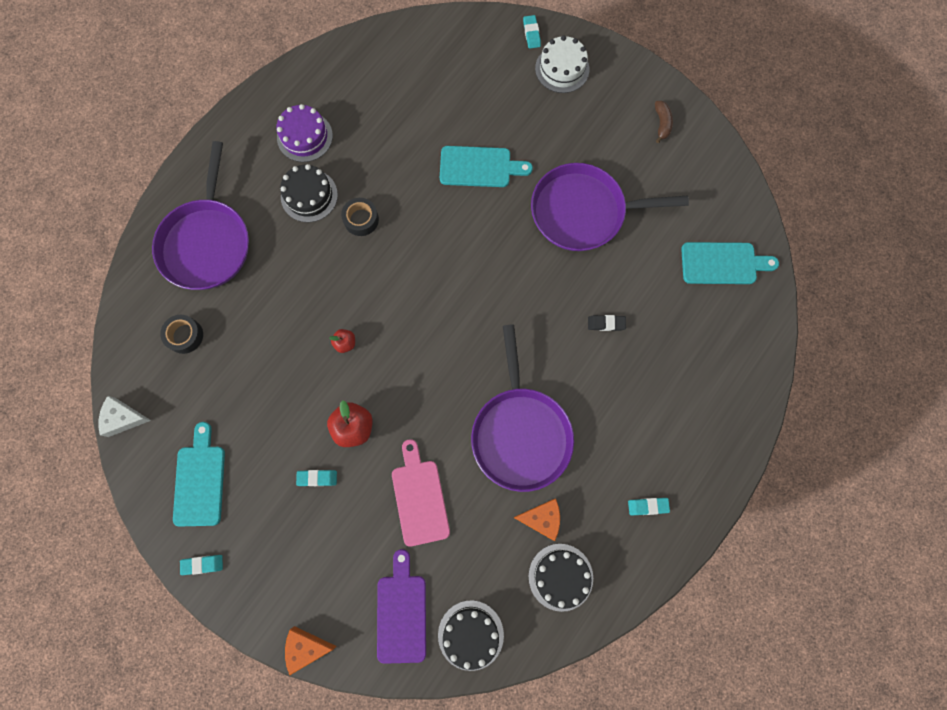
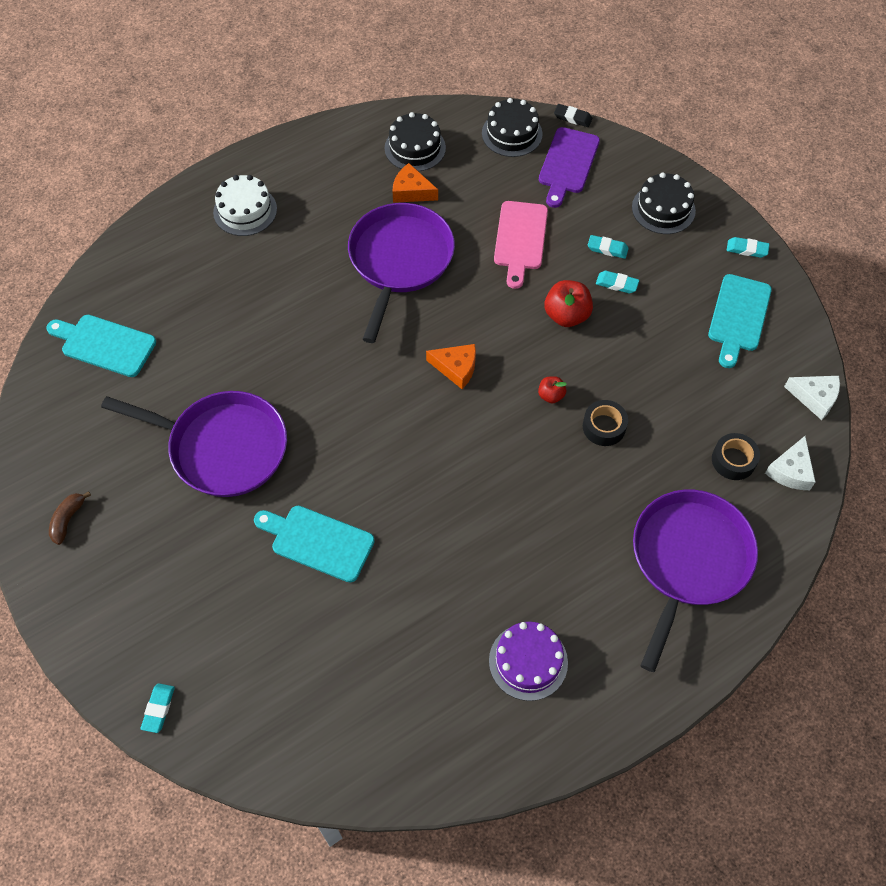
camera: 160 degrees left, 15 degrees down
(137, 342) = (790, 471): none -> white cheese
(306, 648) = (661, 165): orange cheese -> orange cheese (456, 368)
(309, 196) = (545, 577): black cake -> black cake (663, 209)
(361, 219) = (489, 525): black tape -> black tape (604, 427)
(562, 69) = (147, 639): white cake -> white cake (245, 210)
(606, 323) = (262, 327): black eraser -> black eraser (572, 118)
(648, 506) = (309, 172): turquoise eraser -> turquoise eraser (607, 249)

